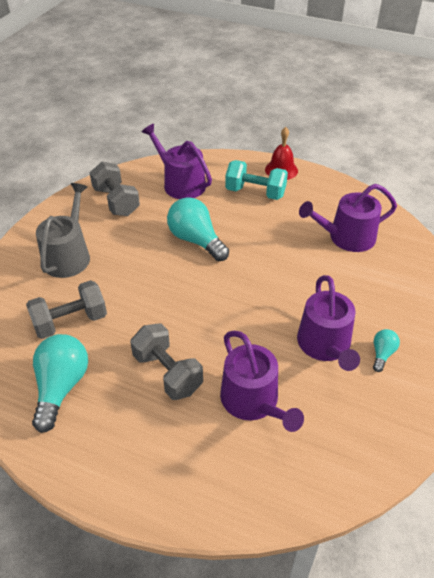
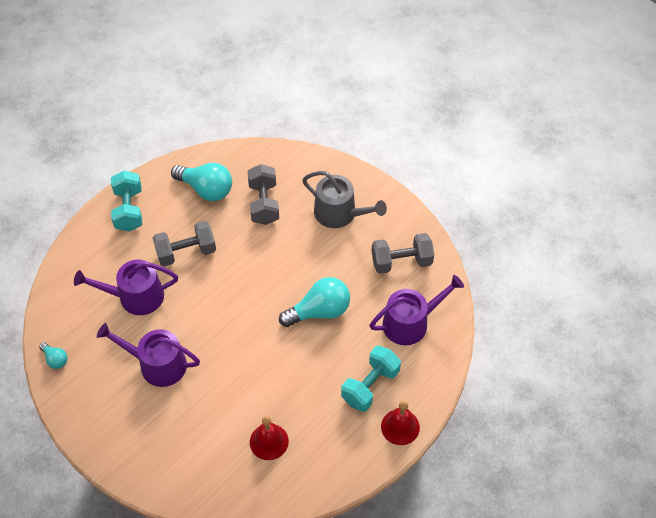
camera: 110 degrees right, 10 degrees up
(120, 467) = (129, 210): none -> turquoise dumbbell
(346, 237) = (269, 441): purple watering can -> red bell
(382, 354) = (128, 401): turquoise light bulb -> turquoise light bulb (55, 359)

